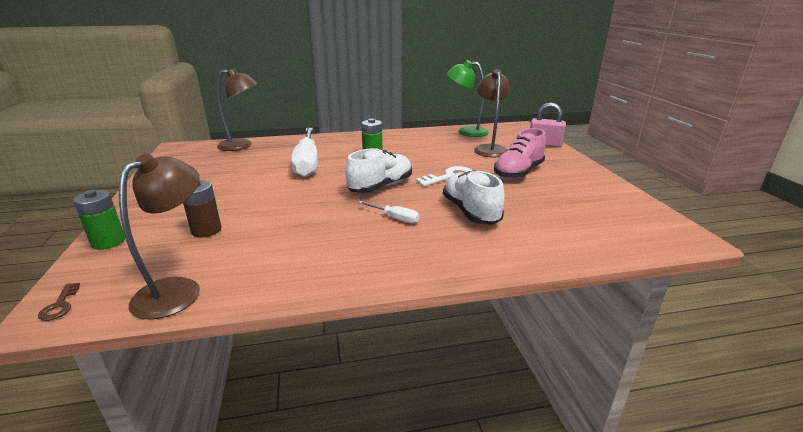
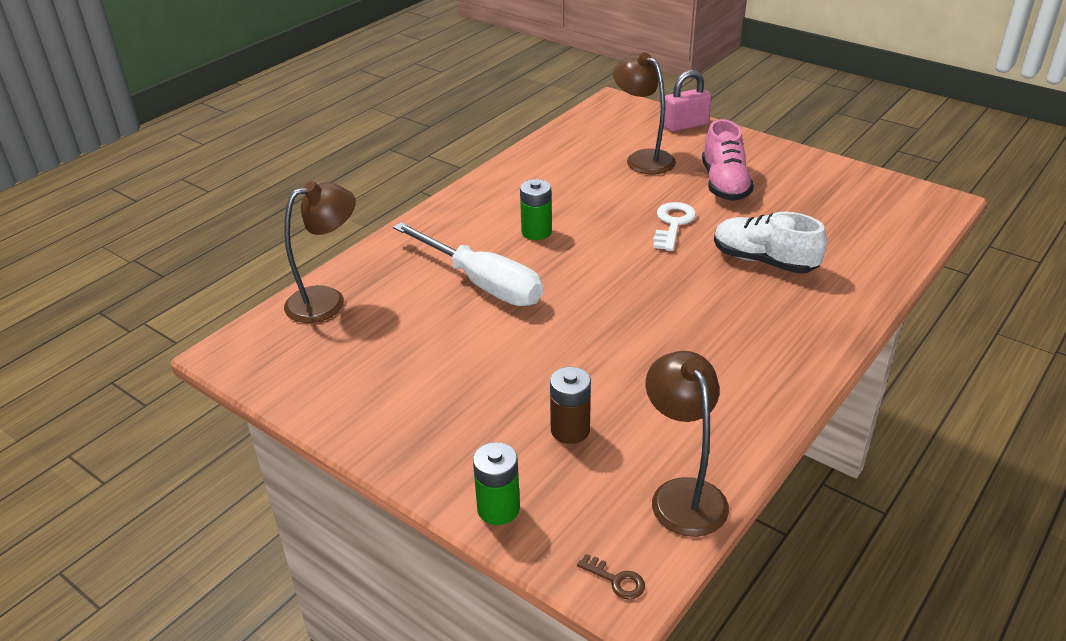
camera: 40 degrees left, 10 degrees up
(380, 187) = (631, 274): white shoe -> none
(395, 218) = (715, 306): white screwdriver -> none
(466, 131) = (571, 138): green lamp -> none

